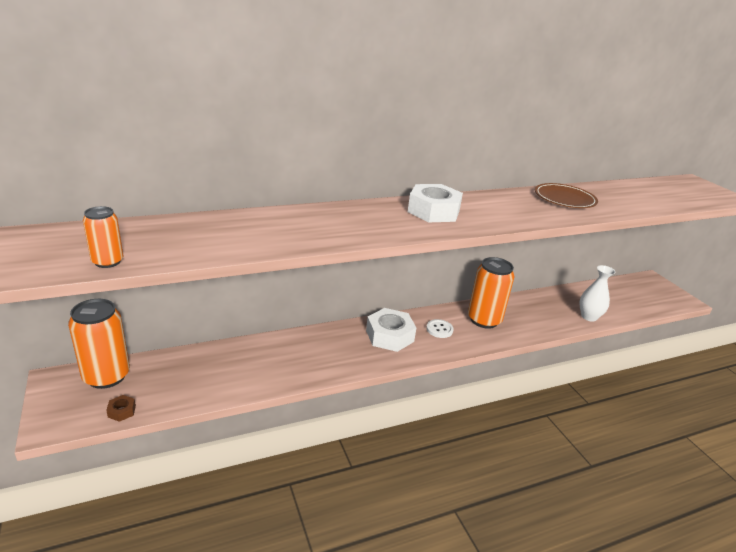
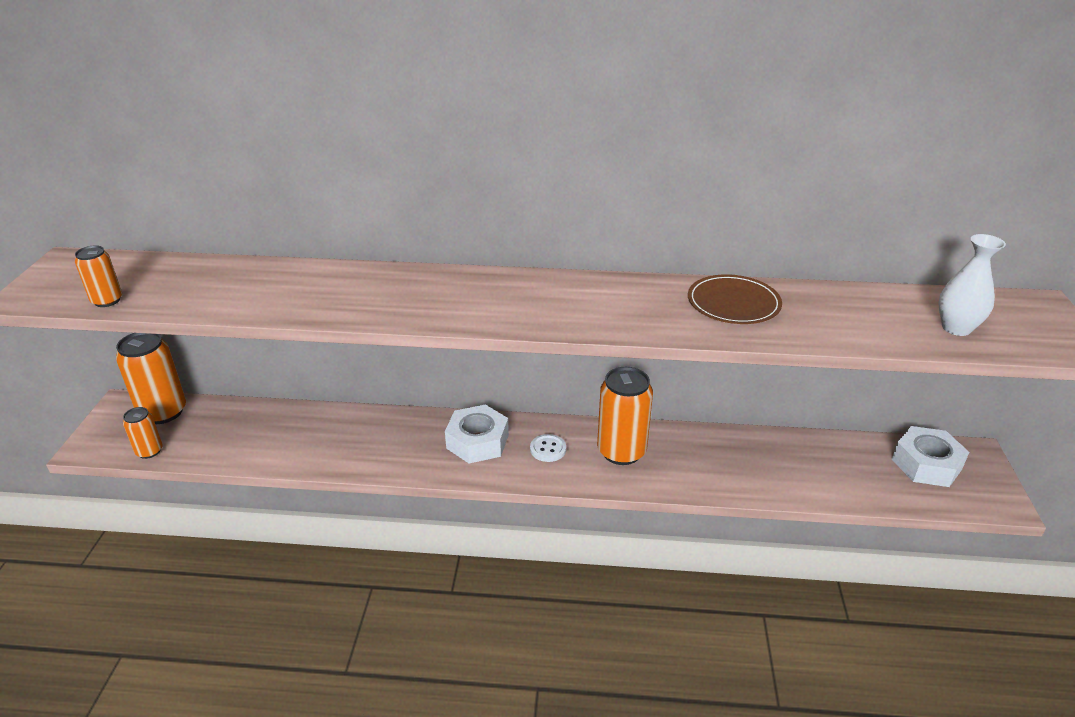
camera: 30 degrees right, 5 degrees up
(122, 411) = (149, 451): brown nut -> orange can
(433, 211) = (509, 294): white nut -> white nut (926, 464)
(589, 317) = (790, 486): white vase -> white vase (956, 328)

